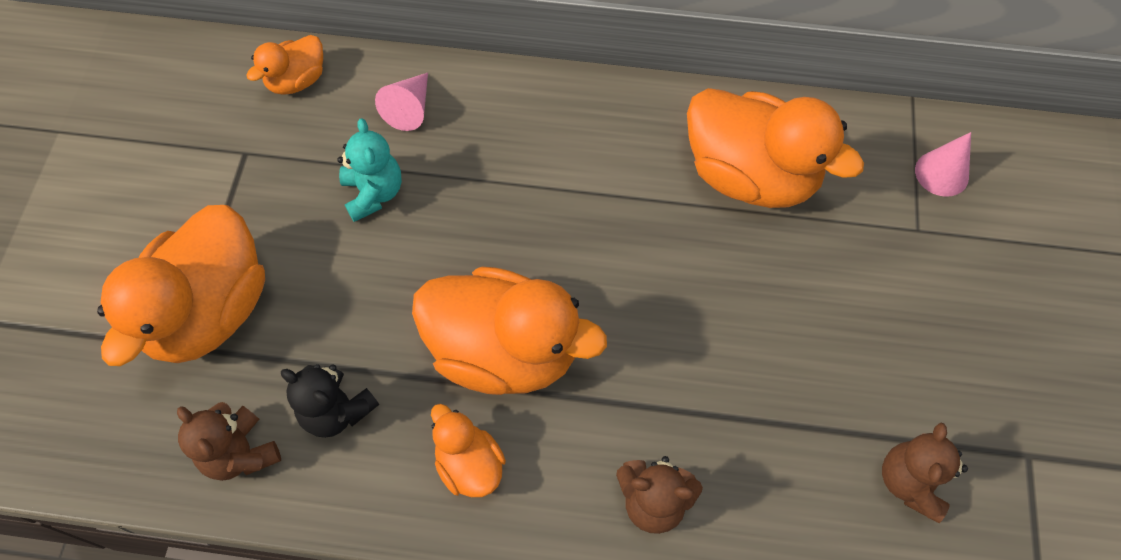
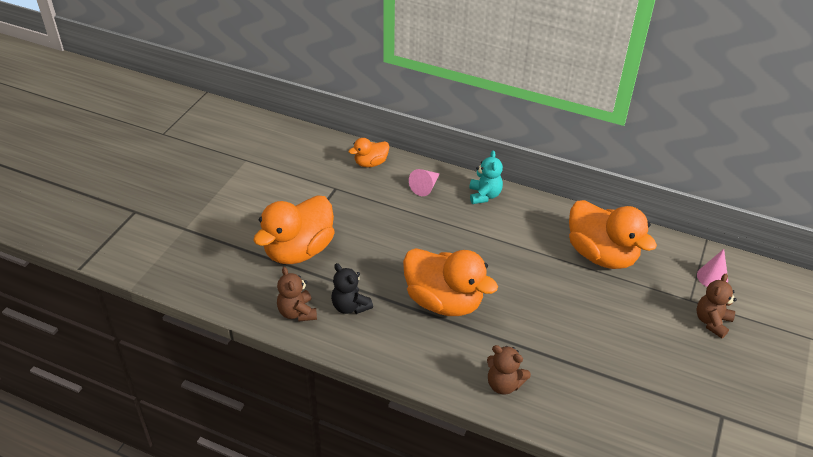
camera: 15 degrees right, 20 degrees down
(373, 193) = (396, 219): turquoise teddy bear -> turquoise teddy bear (484, 195)
(469, 464) = (411, 345): orange duck -> none
(910, 482) = (649, 411): brown teddy bear -> brown teddy bear (712, 322)

